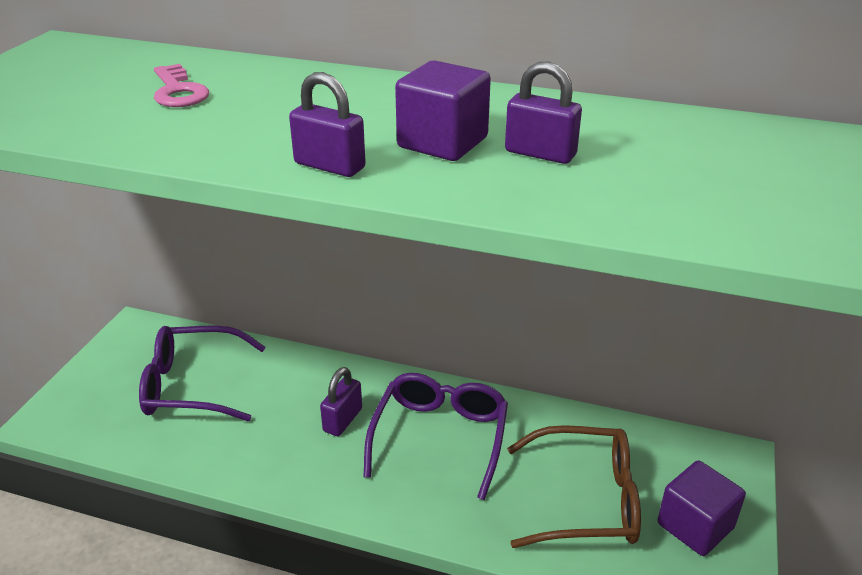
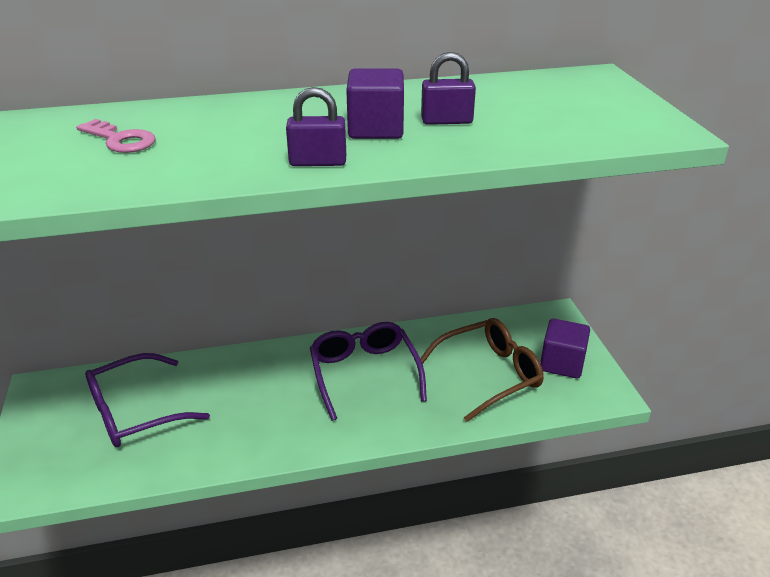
camera: 30 degrees left, 0 degrees up
(342, 420) = (283, 389): purple padlock -> none

